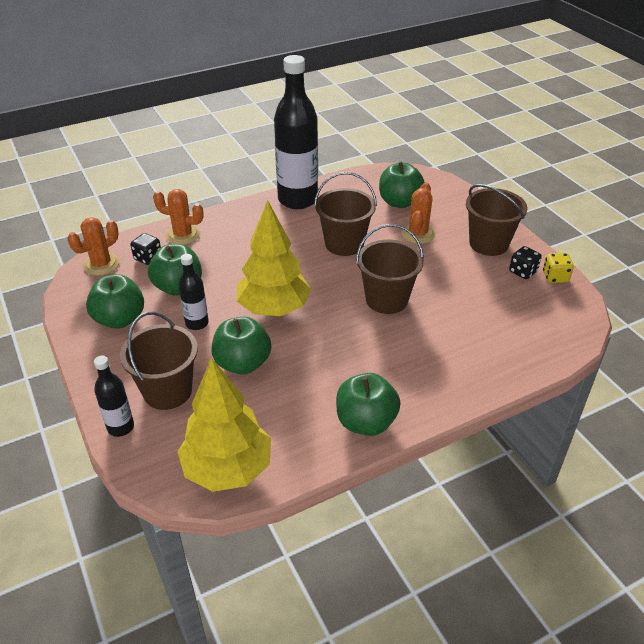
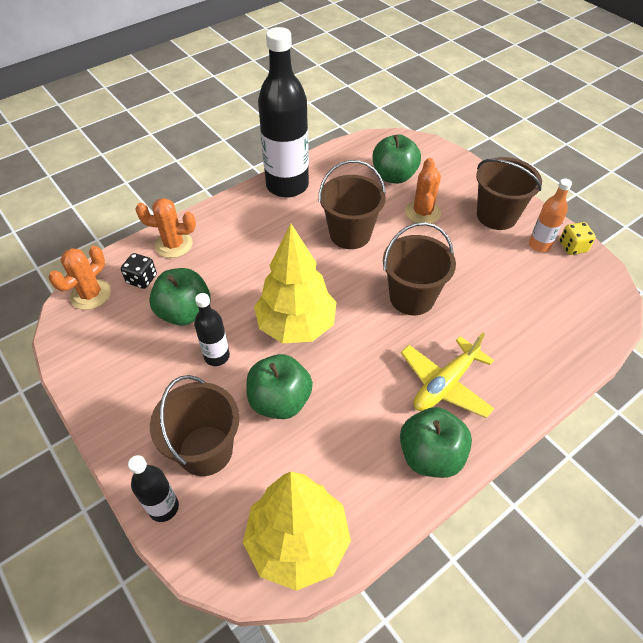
camera: 10 degrees left, 10 degrees up
(120, 319) = (129, 363): green apple -> none
(396, 370) = (445, 384): none -> yellow plane
(523, 272) = (539, 245): black dice -> orange bottle

